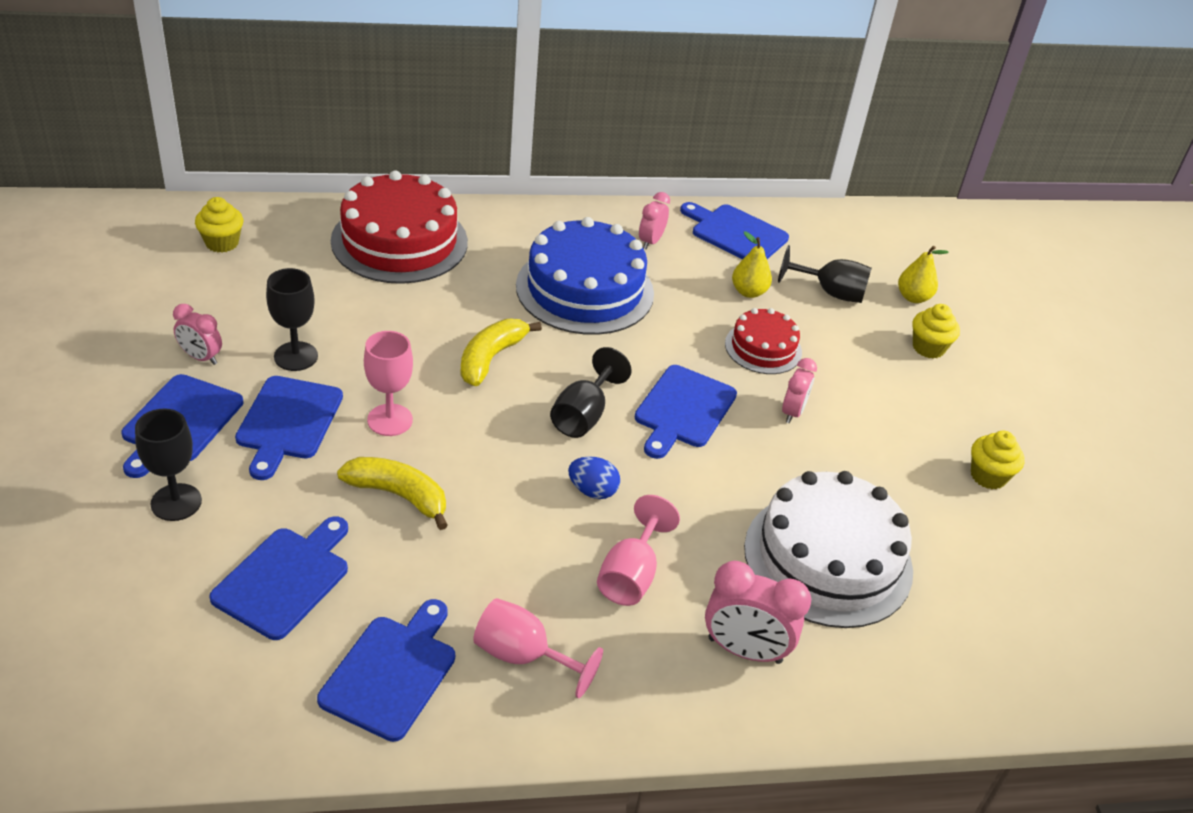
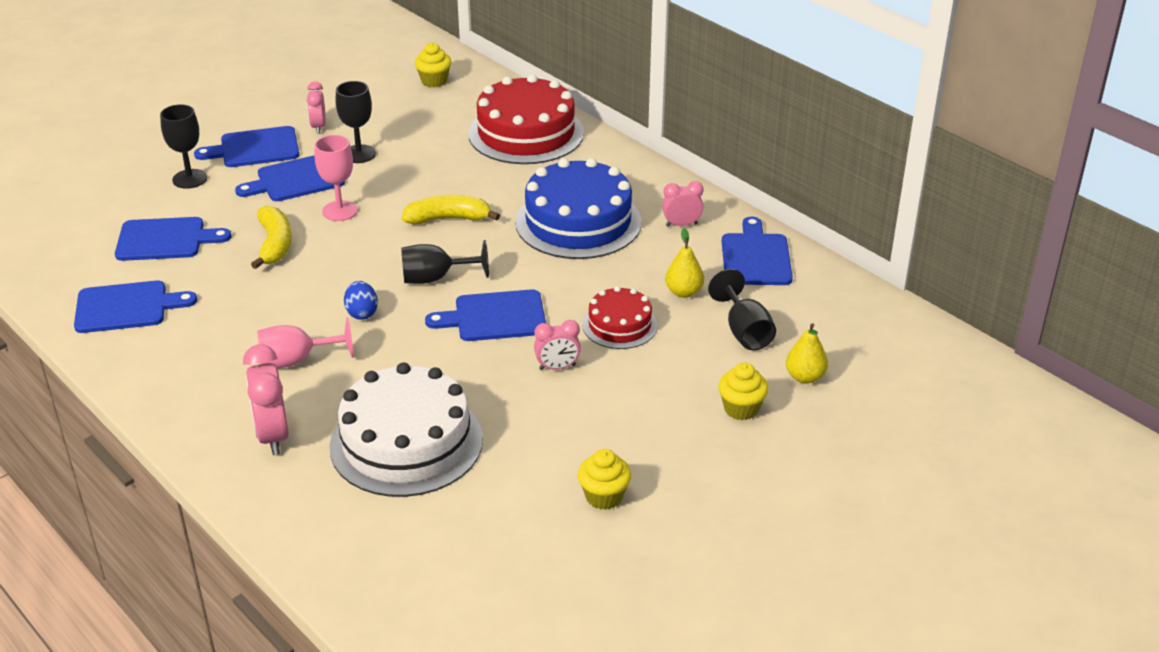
camera: 60 degrees right, 5 degrees down
(523, 656) = (182, 348): pink goblet -> none

